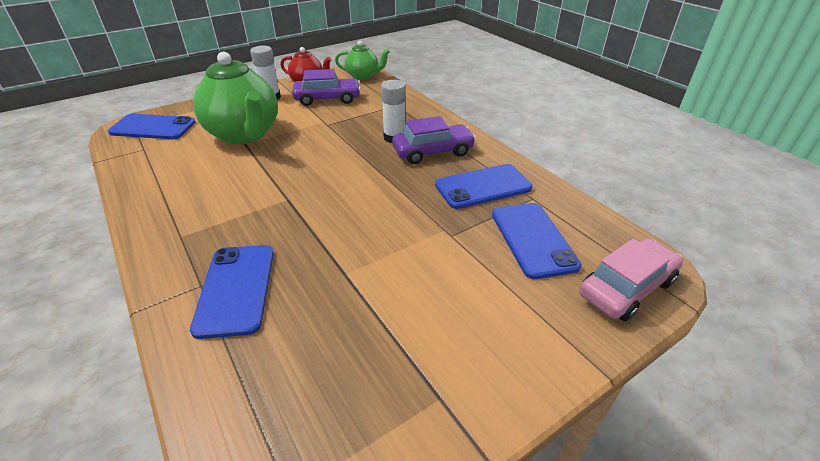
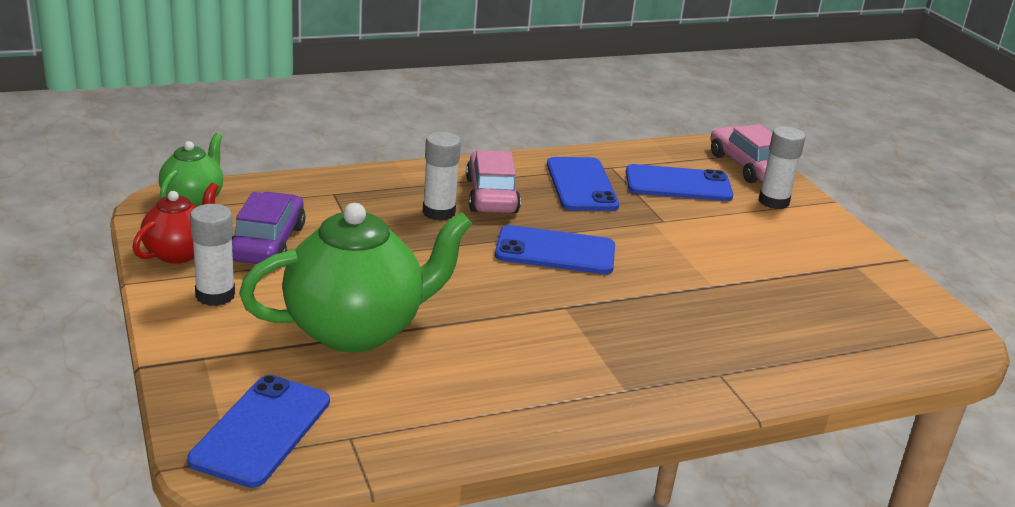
camera: 80 degrees left, 10 degrees down
(236, 289) = (729, 351): blue phone -> blue phone (555, 251)
(433, 152) = (491, 195): purple car -> pink car
(554, 313) = (773, 201): none -> white glue stick

